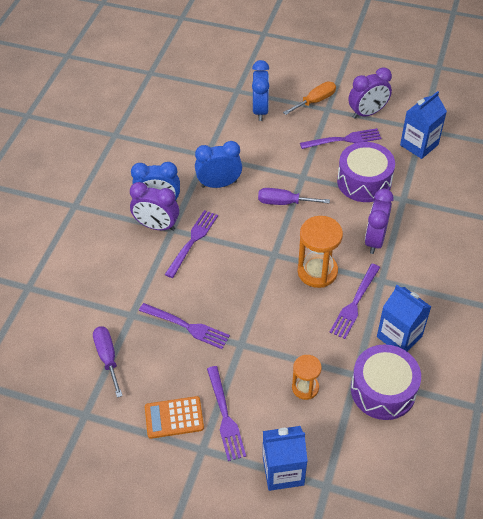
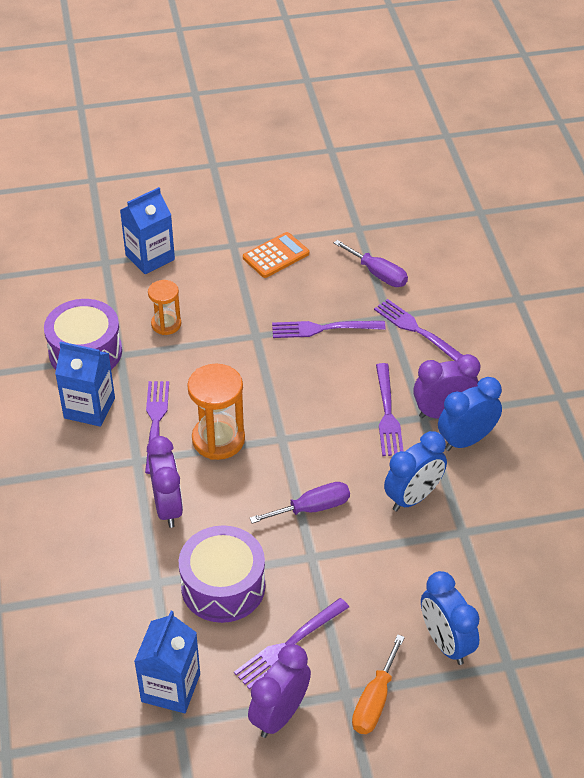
camera: 150 degrees right, 5 degrees down
(225, 416) = (229, 274): purple fork -> purple fork (417, 331)

